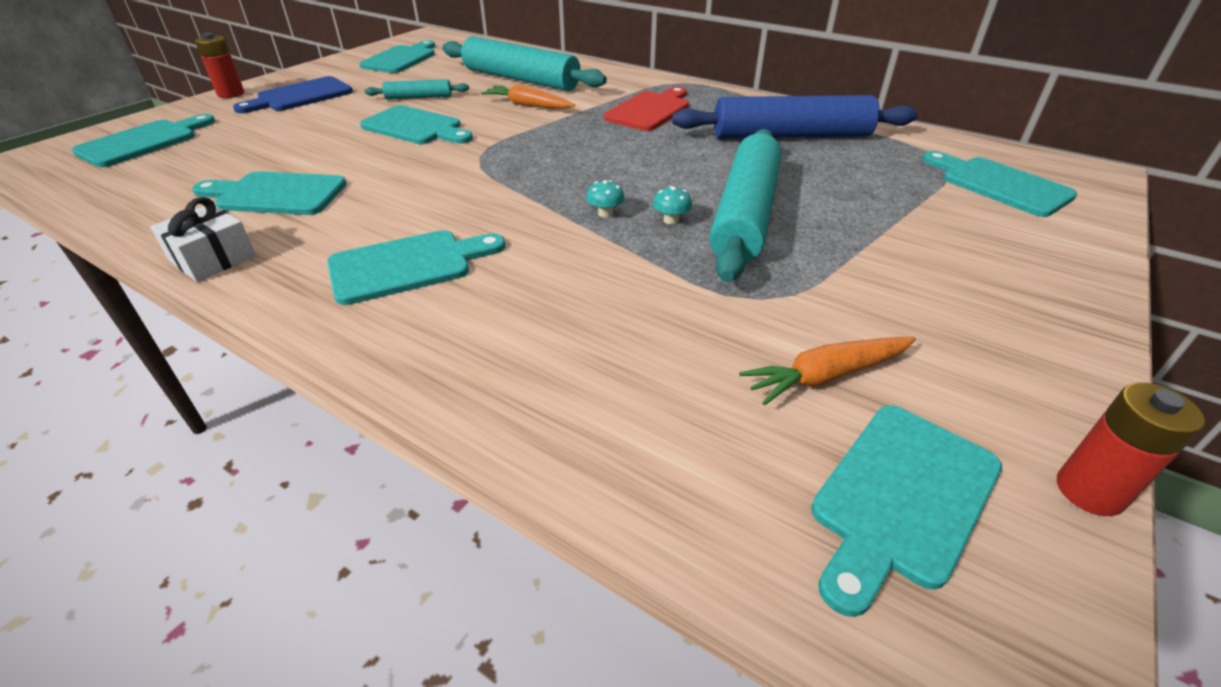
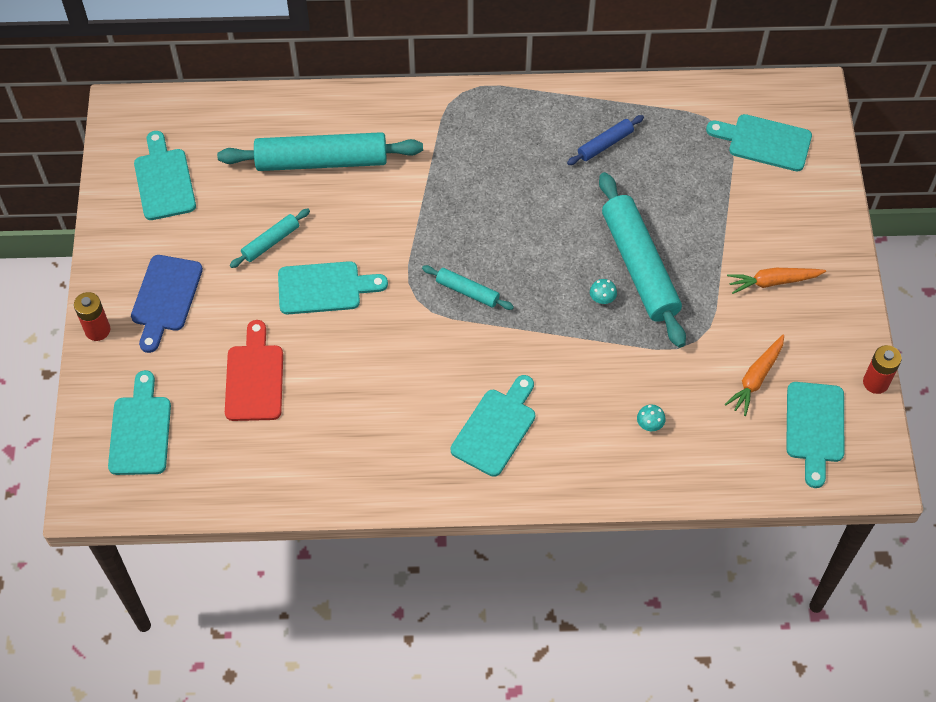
camera: 35 degrees left, 20 degrees up
(213, 258) = (379, 492): white gift -> none
(276, 194) = (333, 421): turquoise cutting board -> none
(528, 105) = (375, 205): orange carrot -> orange carrot (773, 282)
(532, 168) = (467, 291): none -> turquoise rolling pin
(605, 213) = (559, 314): turquoise mushroom -> turquoise mushroom (649, 424)
(650, 110) = (476, 159): red cutting board -> red cutting board (254, 378)
(790, 136) = (605, 144): blue rolling pin -> blue rolling pin, size x0.48

